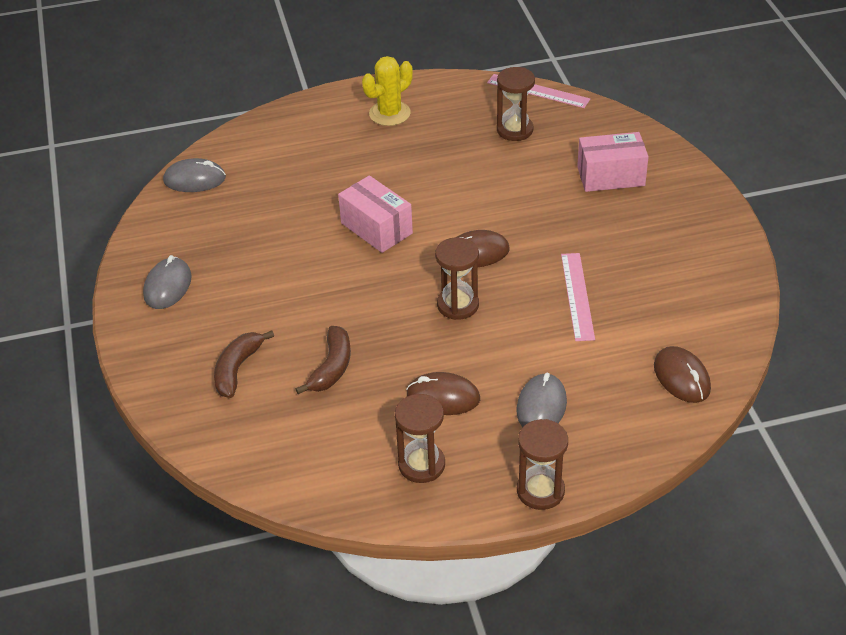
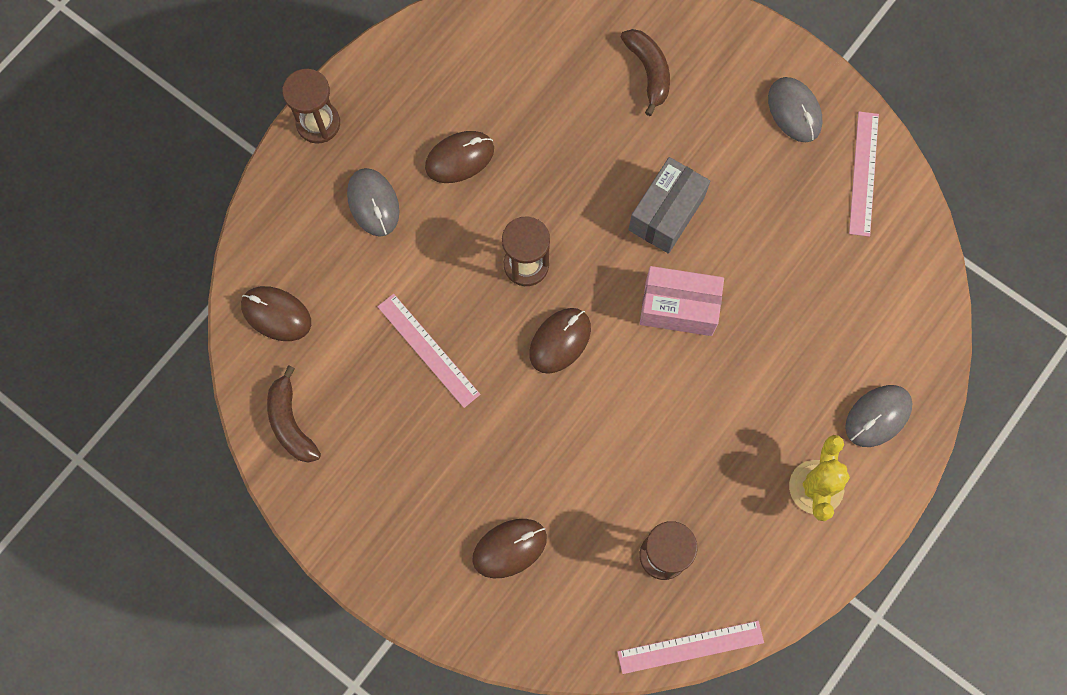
camera: 140 degrees right, 30 degrees up
(170, 229) = (864, 173): none -> pink ruler
(194, 179) = (910, 249): grey mouse -> grey mouse (877, 416)
(326, 280) = (666, 213): none -> grey box
(332, 367) = (574, 125): brown banana -> brown banana (291, 423)
(421, 465) = (426, 85): brown hourglass -> none
(611, 176) = (509, 548): pink box -> brown mouse

